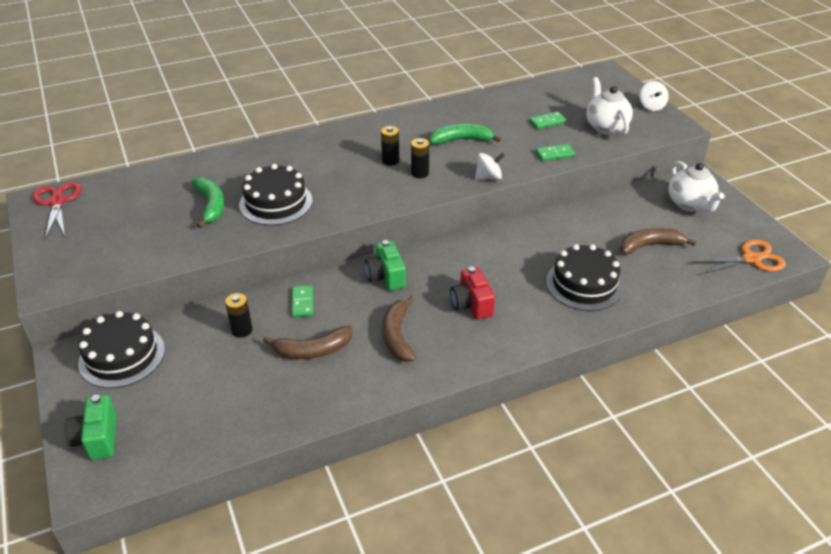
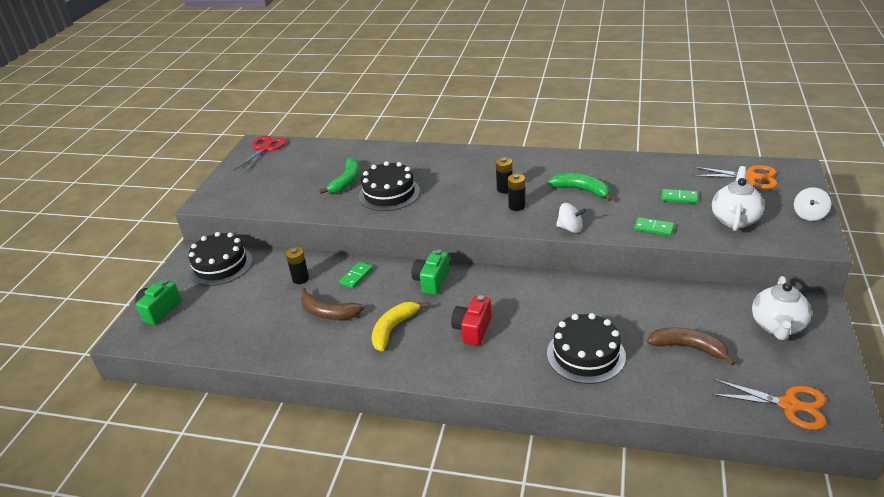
camera: 40 degrees right, 5 degrees down
(397, 336) = (393, 329): brown banana -> yellow banana
(581, 88) = (749, 177): none -> orange scissors

